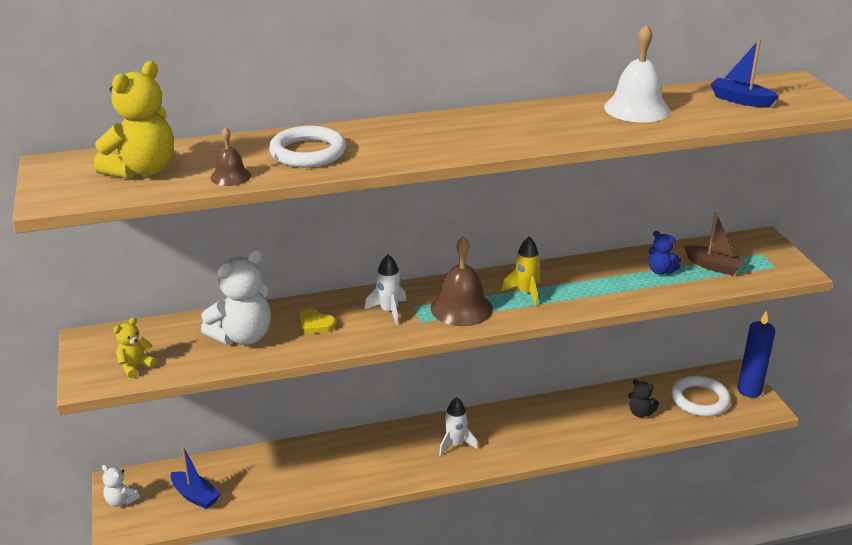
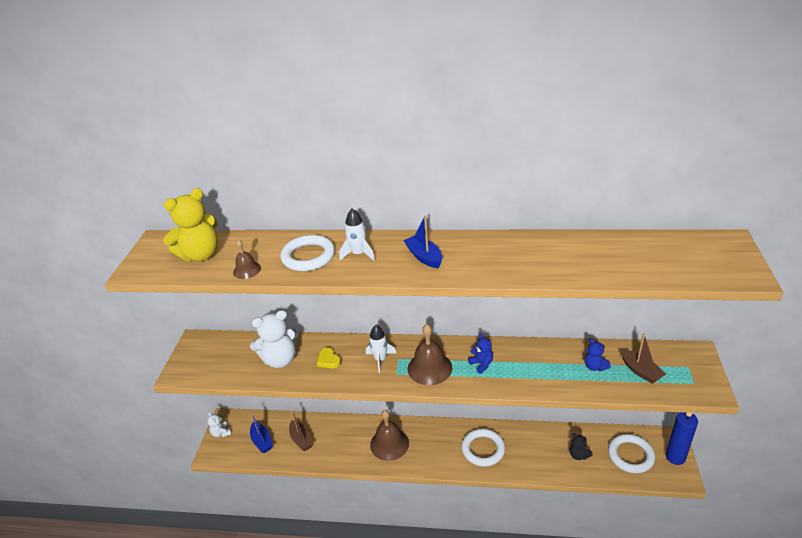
camera: 25 degrees right, 5 degrees up
(135, 366) = (208, 368): yellow teddy bear -> none
(256, 480) = (301, 439): none -> brown boat
(390, 456) = (389, 444): none -> brown bell
(455, 444) = (435, 446): white rocket -> white rocket (358, 254)
(520, 433) = (483, 449): none -> white ring
(525, 292) = (481, 364): yellow rocket -> blue teddy bear
(636, 108) = (571, 251): white bell -> none
(741, 100) = (667, 256): blue boat -> blue boat (424, 257)

